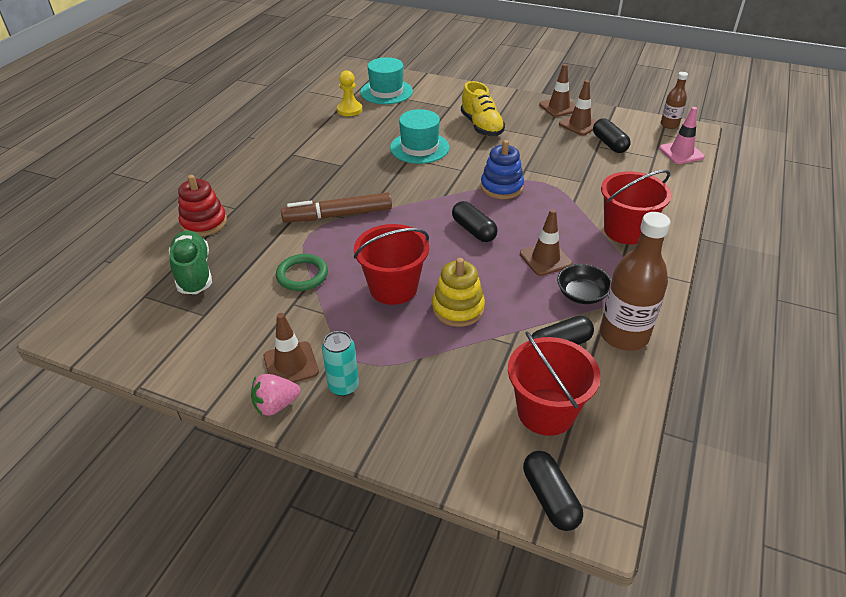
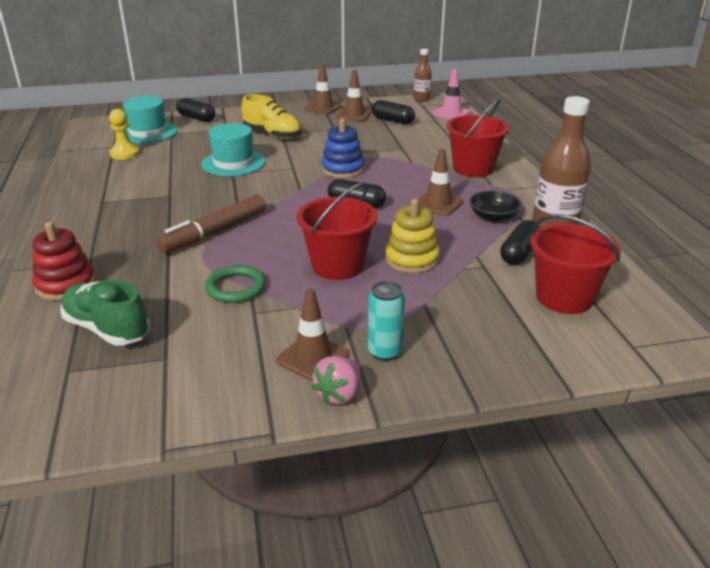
camera: 35 degrees left, 10 degrees down
(550, 498) = (637, 349): black capsule -> black capsule (196, 118)

